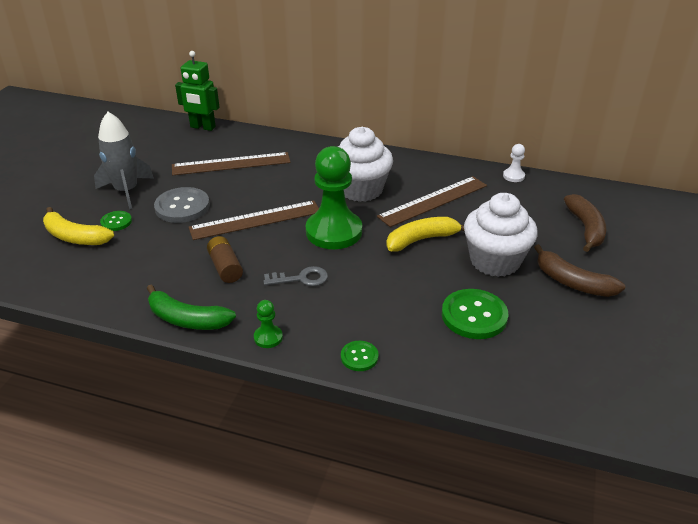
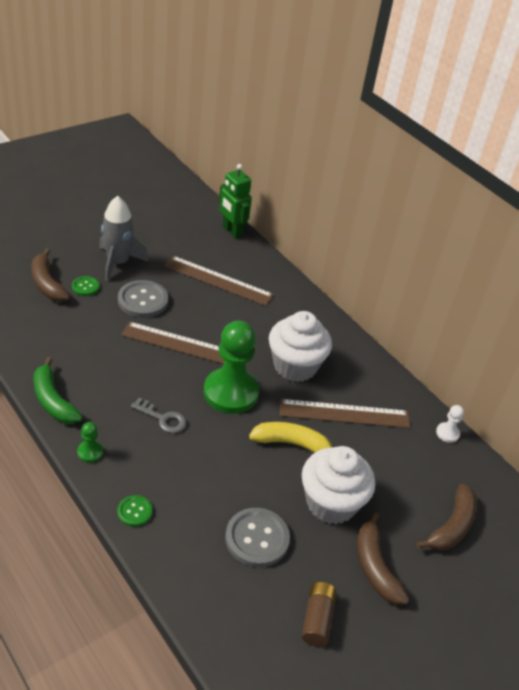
camera: 30 degrees right, 5 degrees up
(75, 237) = (47, 284): yellow banana -> brown banana
(225, 267) = (120, 374): brown battery -> brown battery (317, 619)
(474, 316) = (257, 538): green button -> grey button

